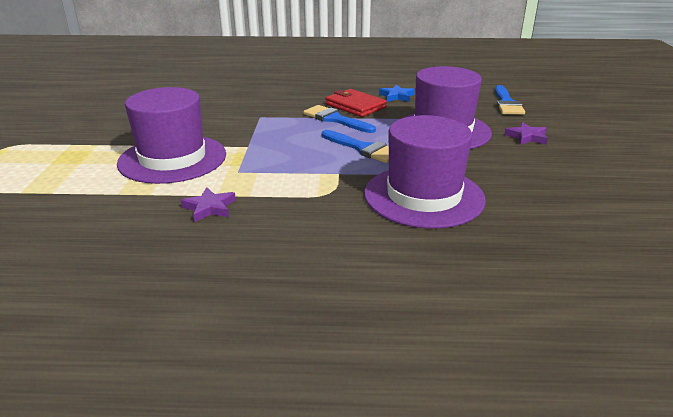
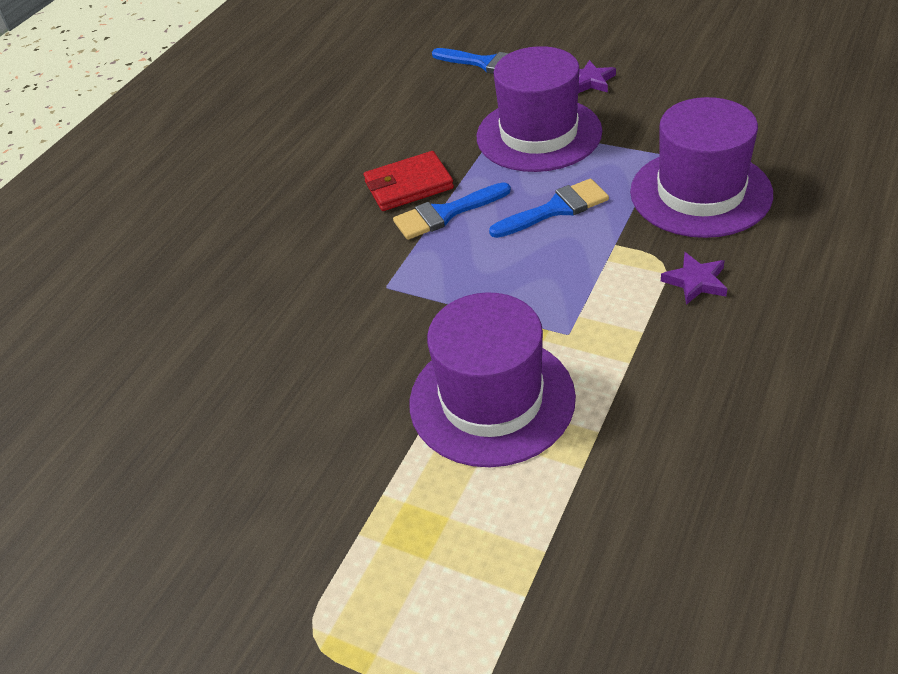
camera: 60 degrees left, 15 degrees up
(209, 208) = (662, 372): purple star -> purple star (695, 281)
(397, 96) = (399, 141): blue star -> none

